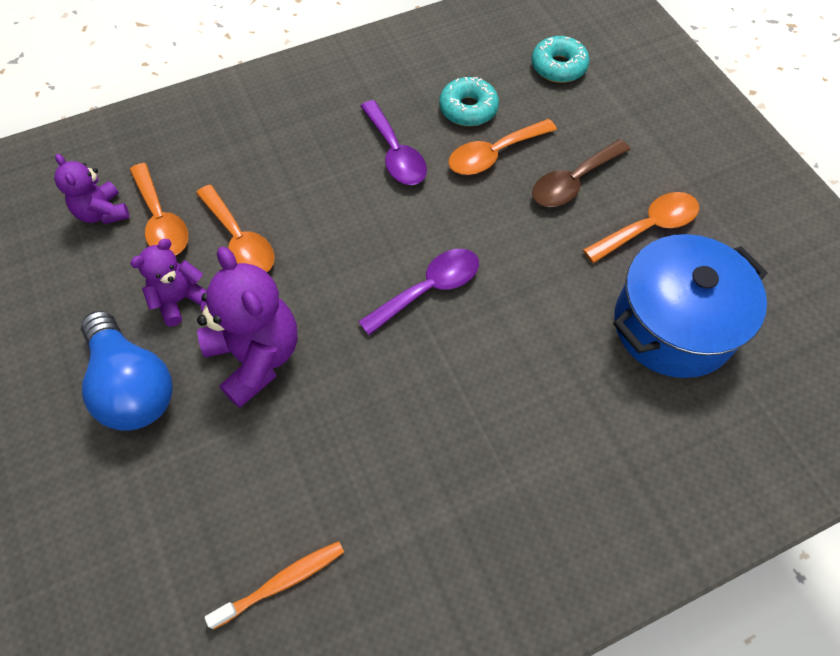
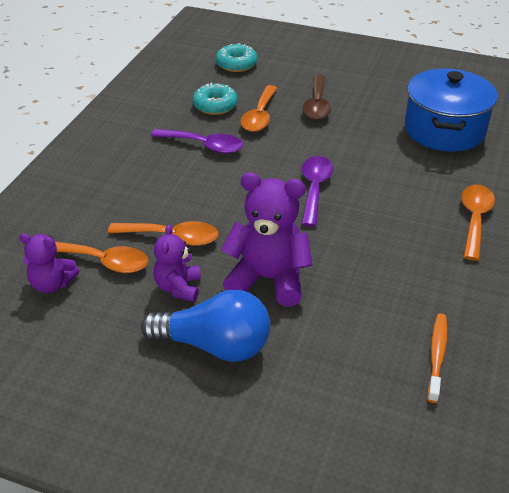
camera: 45 degrees left, 20 degrees down
(648, 227) = (378, 101): orange spoon -> orange spoon (474, 219)

